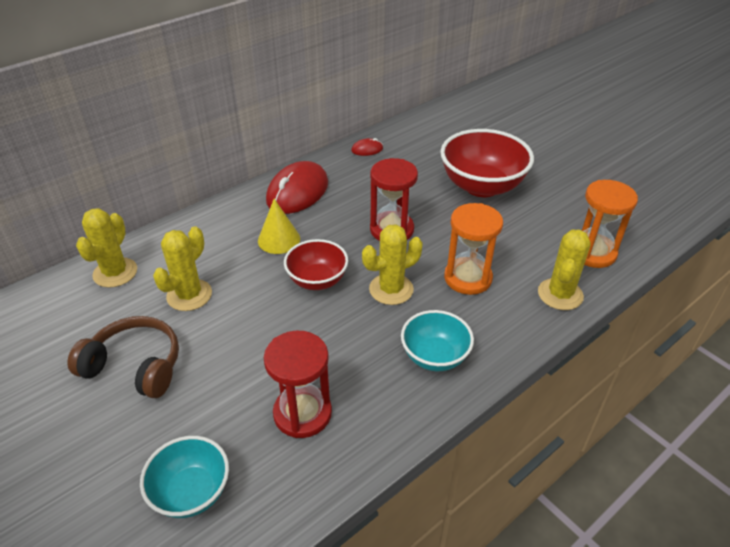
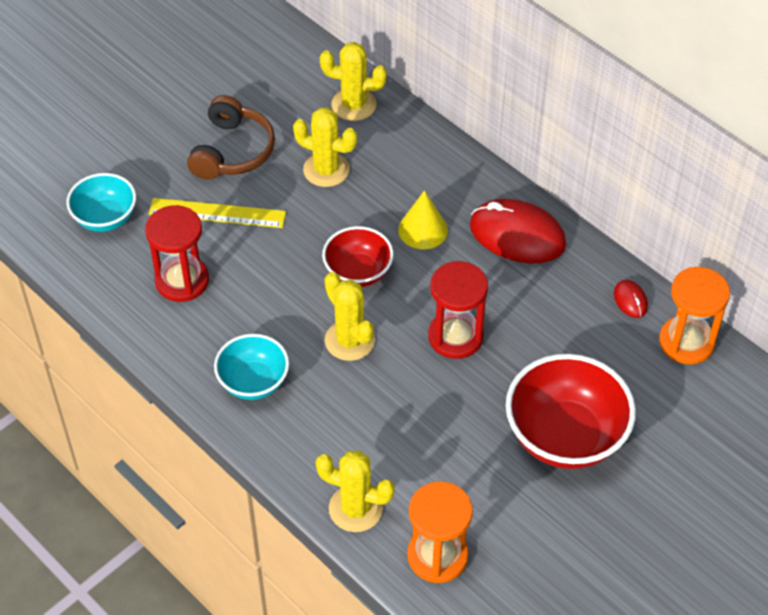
camera: 85 degrees right, 10 degrees up
(217, 381) = (217, 213): none -> yellow ruler
(468, 278) = (375, 415): orange hourglass -> orange hourglass (686, 342)

